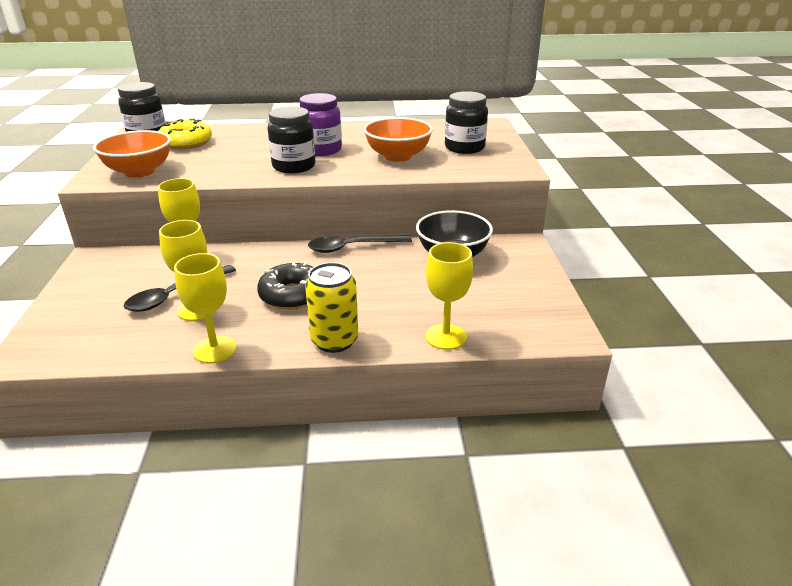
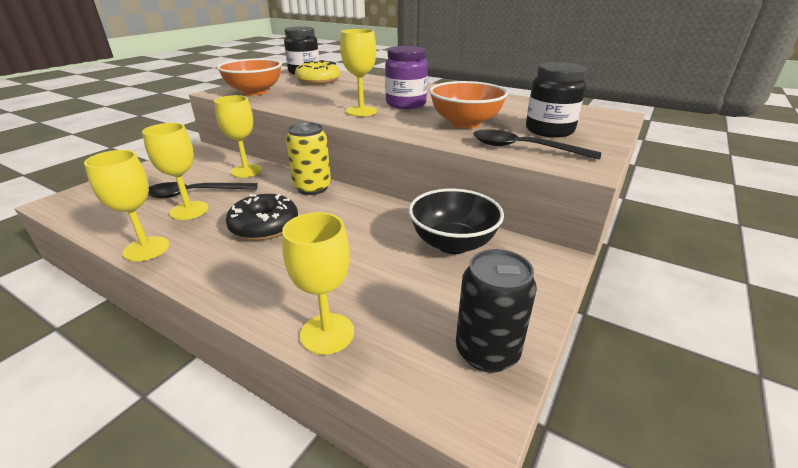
camera: 35 degrees right, 0 degrees up
(294, 166) = (361, 111): black jar -> yellow goblet
(334, 341) = (230, 284): yellow can -> yellow can (312, 188)
(352, 247) = (370, 202): black spoon -> black spoon (524, 148)
(543, 306) = (487, 352): none -> black can

